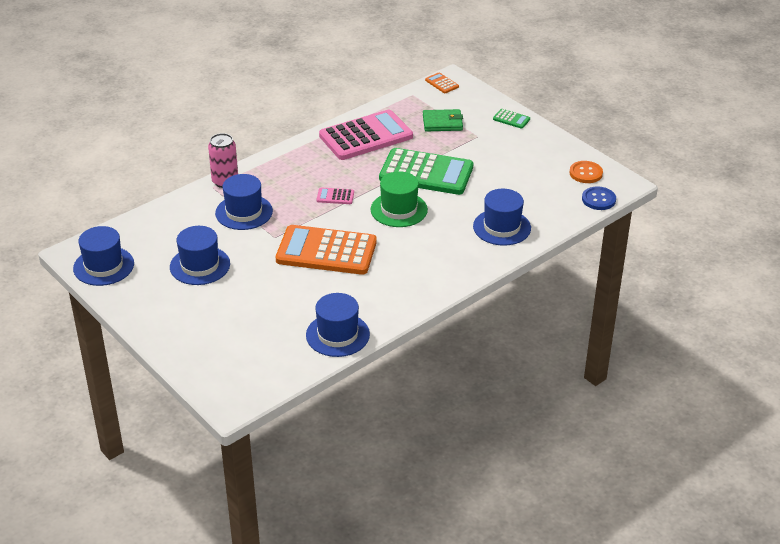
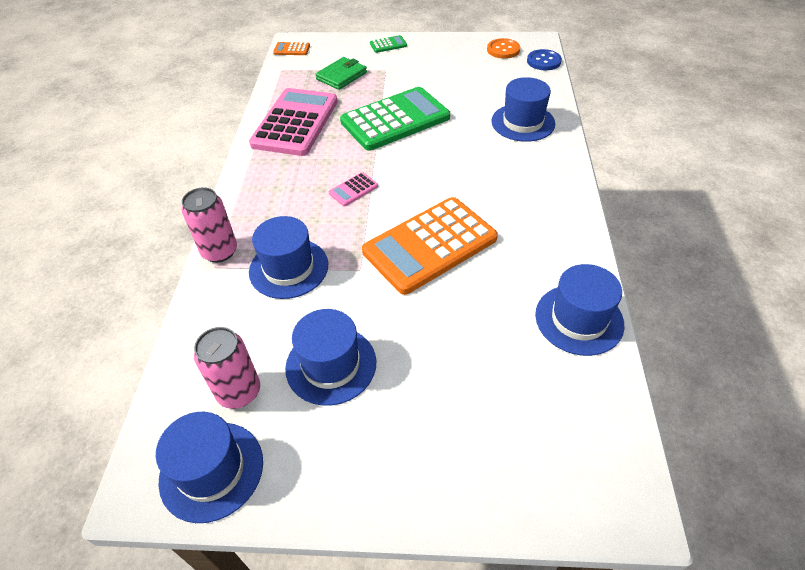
camera: 45 degrees left, 10 degrees up
(150, 247) = (239, 392): none -> pink can
(399, 209) = (425, 163): green hat -> none

